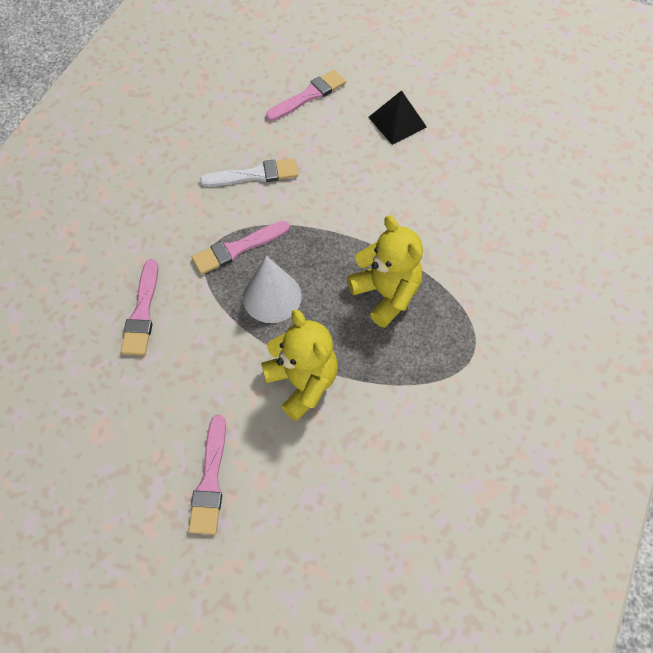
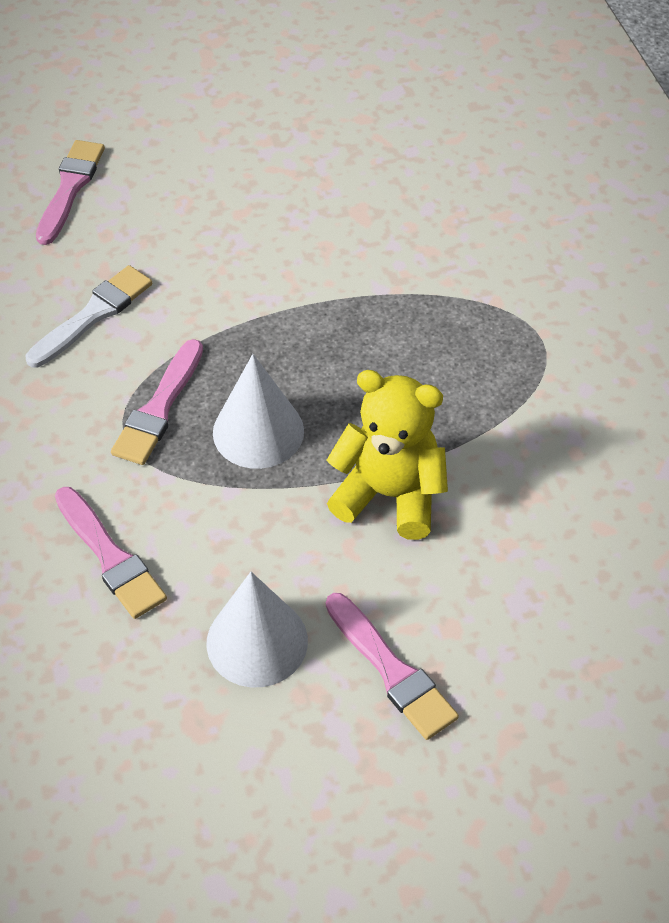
camera: 40 degrees left, 10 degrees down
(164, 411) = (257, 641): none -> white cone
(386, 294) = (388, 342): yellow teddy bear -> none
(397, 122) = (213, 156): black pyramid -> none

